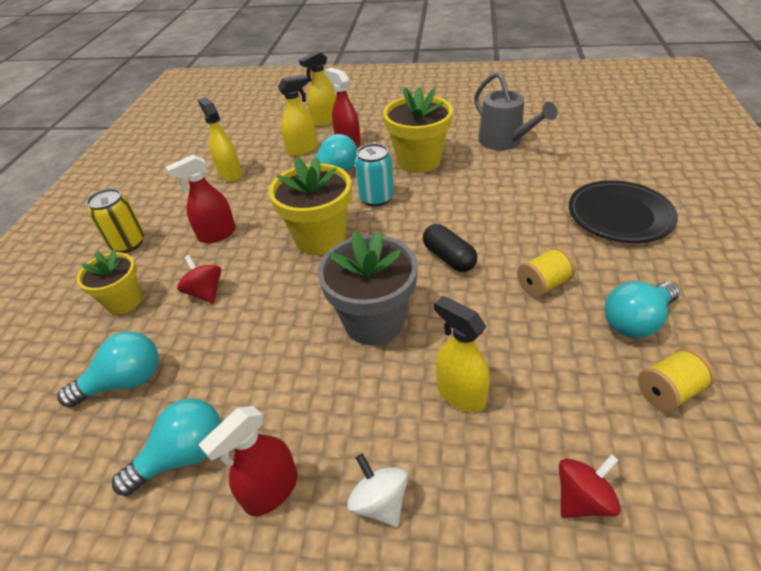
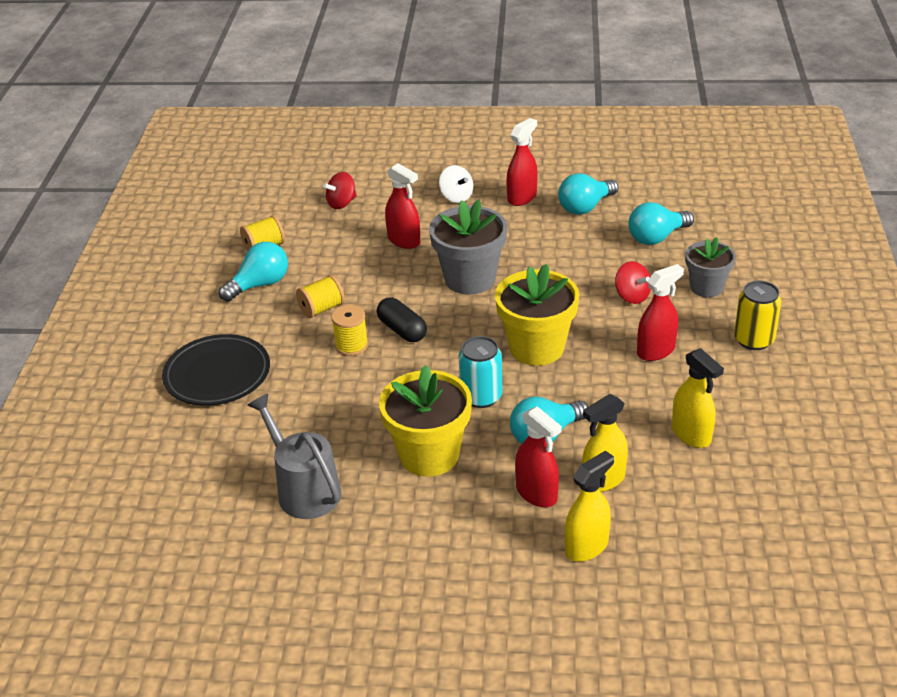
camera: 175 degrees right, 5 degrees down
(124, 301) = (706, 287): yellow flower pot -> grey flower pot
(460, 394) = (404, 241): yellow spray bottle -> red spray bottle
(497, 242) = (351, 345): none -> yellow spool

